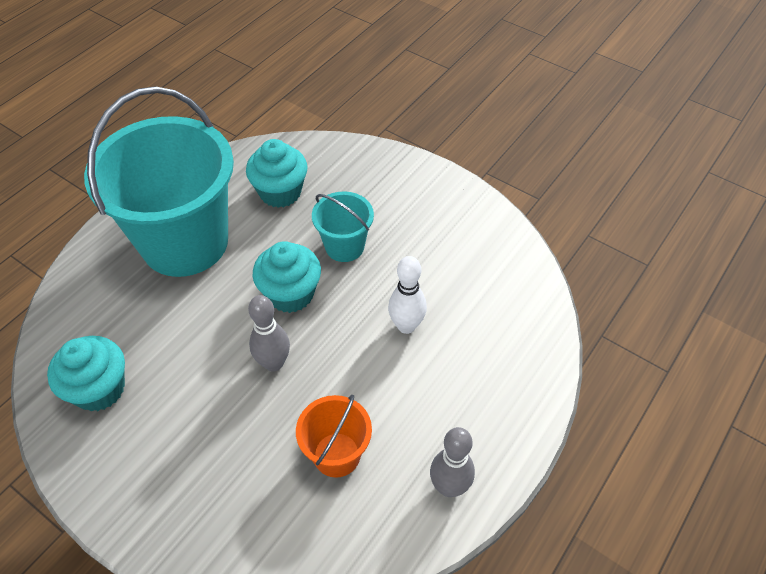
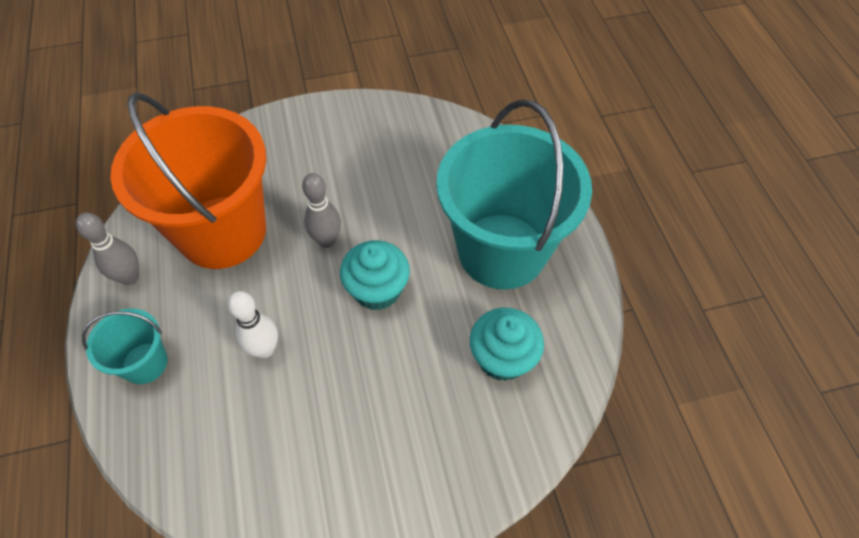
camera: 130 degrees right, 5 degrees up
(99, 389) = (407, 139): turquoise cupcake -> none
(336, 454) = (222, 232): orange bucket -> orange bucket, size x2.20
(344, 246) = (388, 365): turquoise bucket -> turquoise bucket (145, 363)

